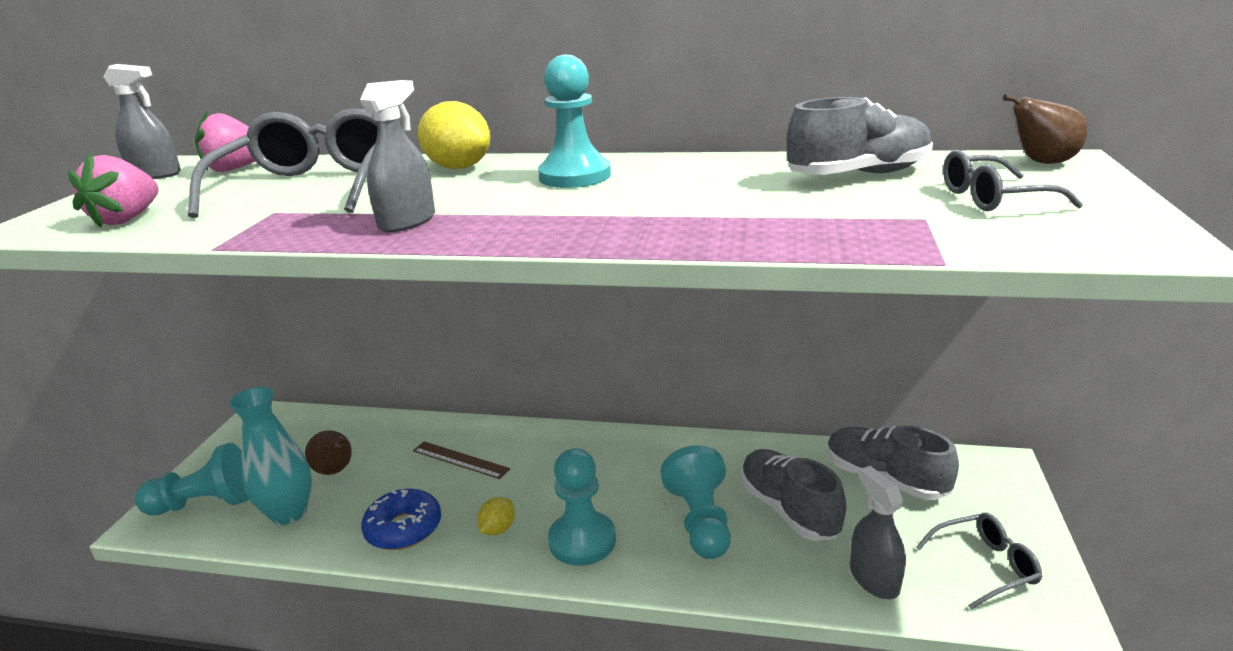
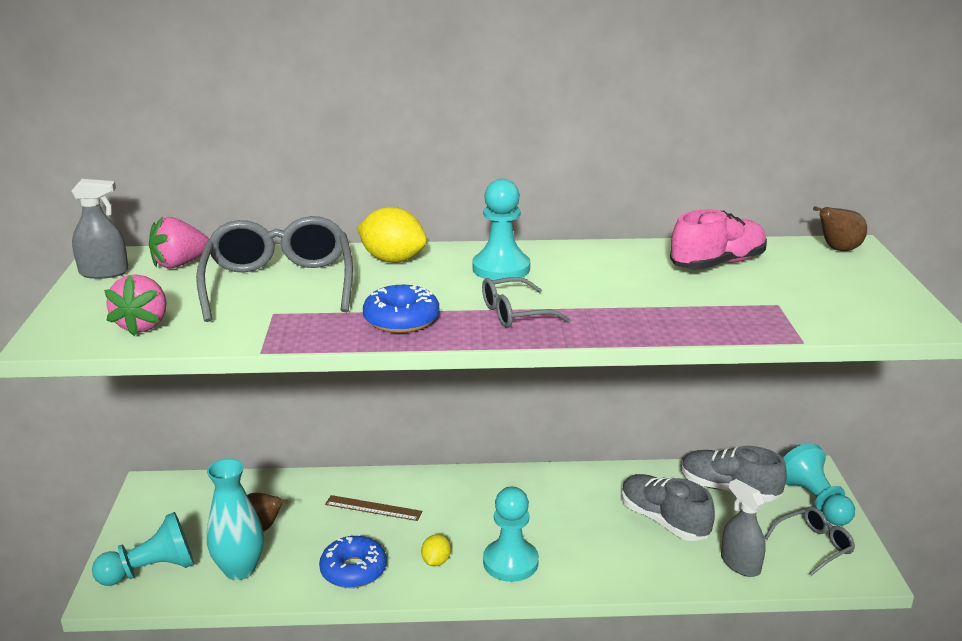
camera: 15 degrees left, 0 degrees up
(407, 222) = (401, 320): grey spray bottle -> blue donut
(700, 521) = (599, 537): turquoise pawn -> turquoise pawn (814, 501)
(859, 175) = (717, 264): grey shoe -> pink shoe
(993, 198) = (815, 285): grey glasses -> grey glasses (514, 313)

